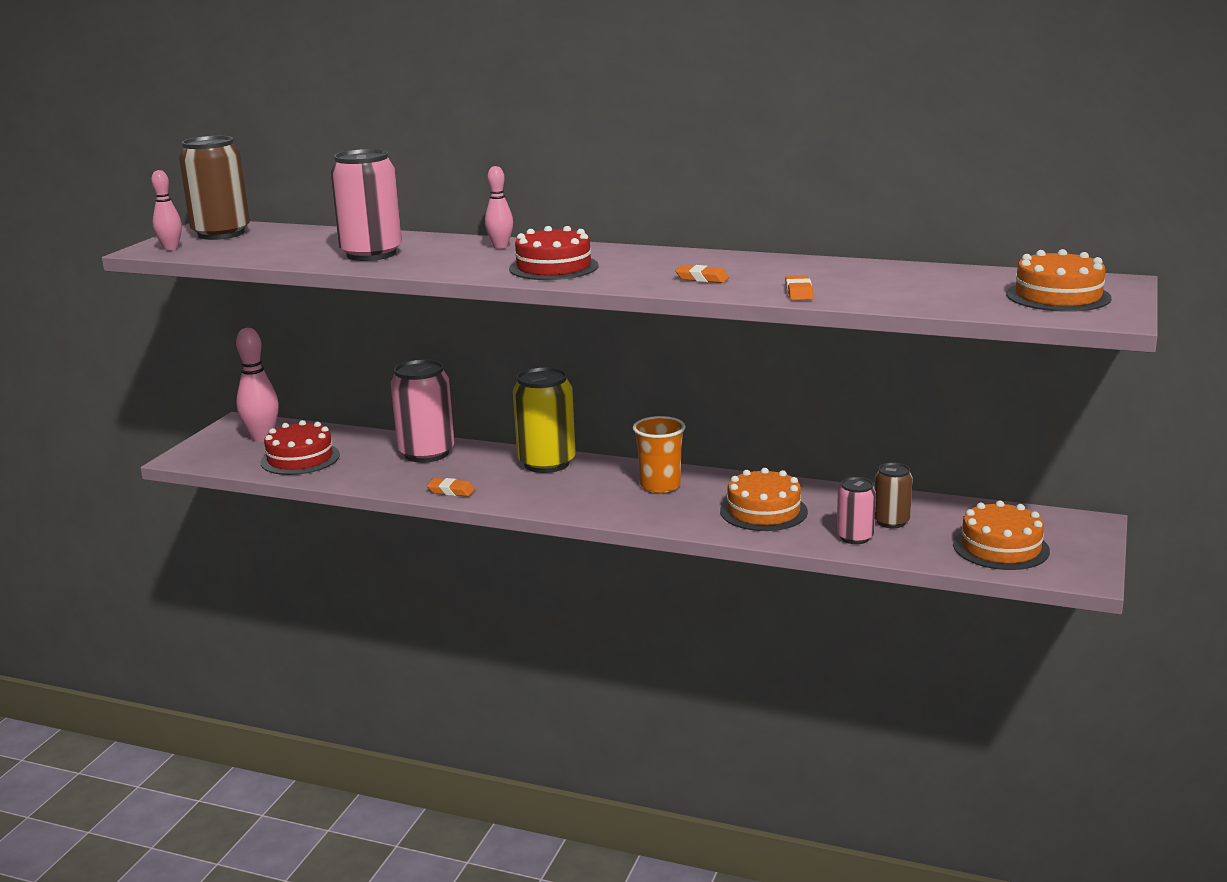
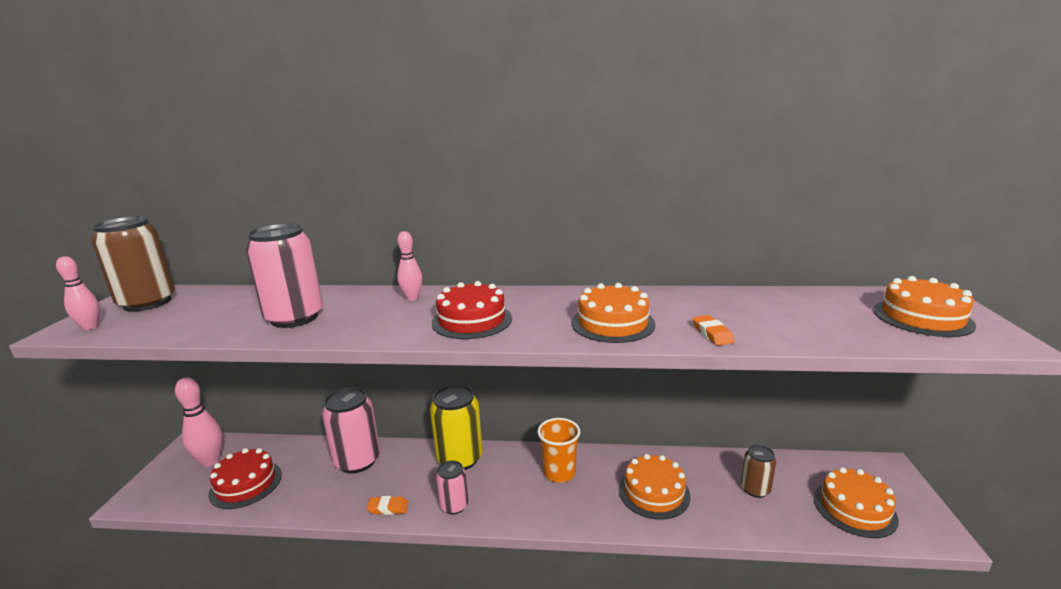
camera: 15 degrees left, 0 degrees up
(702, 278) = (613, 323): orange eraser -> orange cake
(855, 537) = (741, 515): pink can -> pink can (454, 505)

